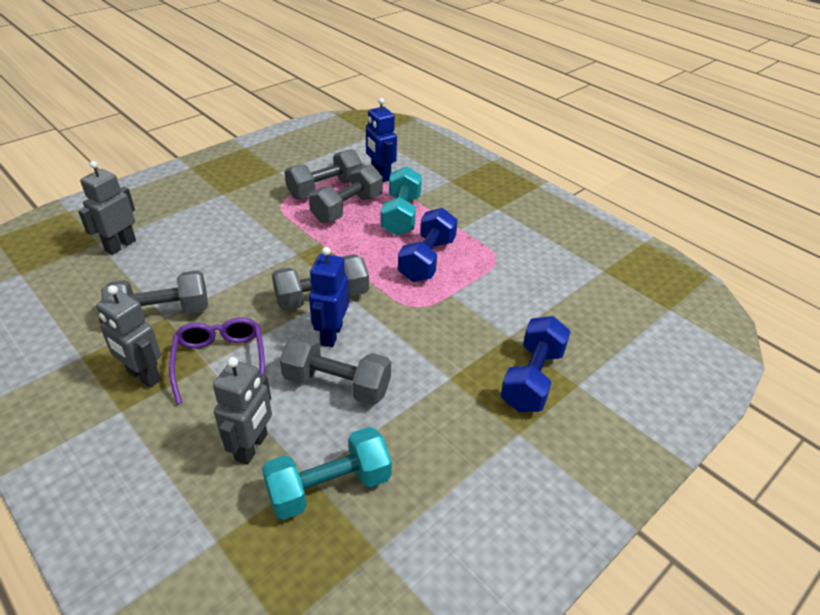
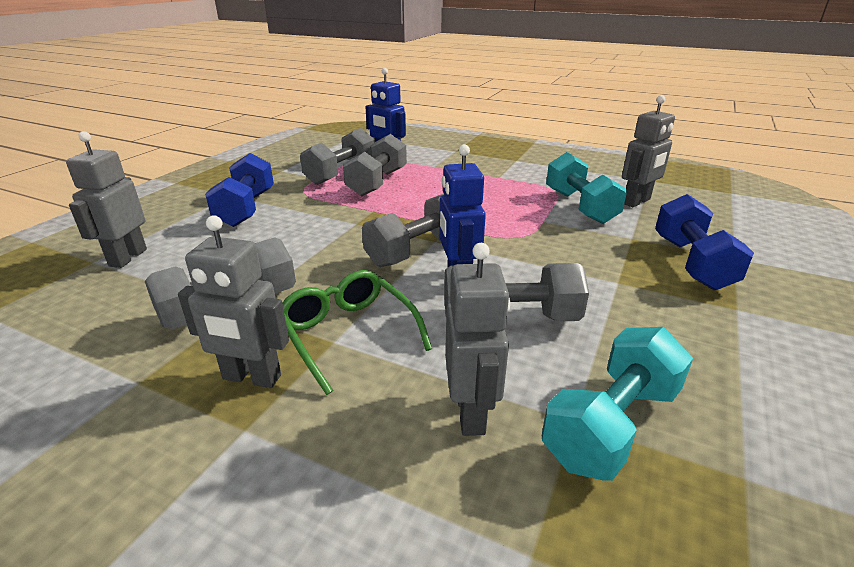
camera: 20 degrees left, 10 degrees down
(220, 361) = (348, 333): purple glasses -> green glasses
(401, 215) = (436, 178): turquoise dumbbell -> turquoise dumbbell (580, 206)
(427, 259) = (493, 202): blue dumbbell -> blue dumbbell (246, 208)
(559, 295) = (637, 202): none -> grey robot

